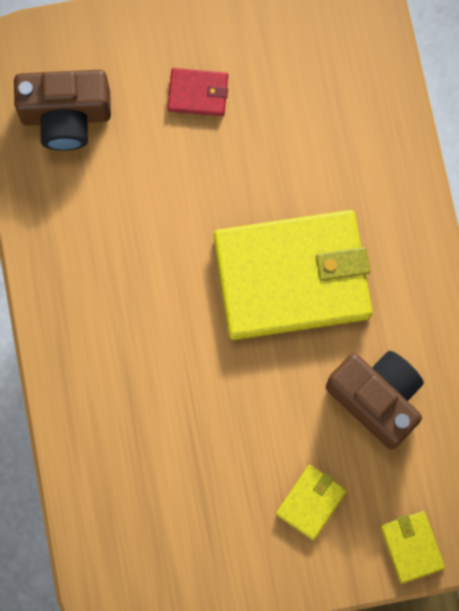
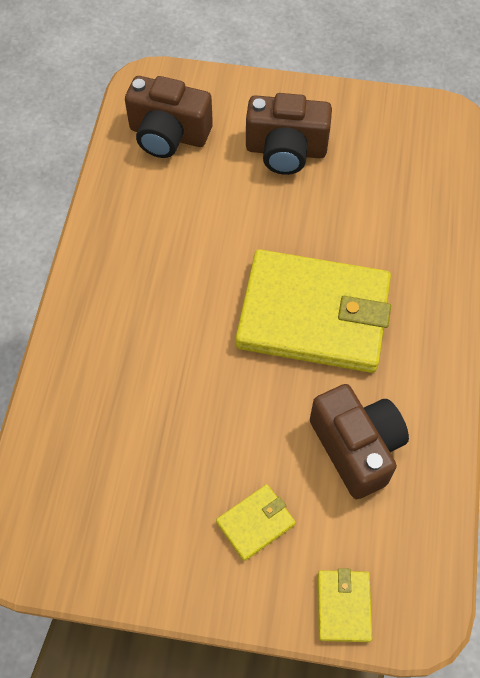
camera: 20 degrees right, 15 degrees down
(198, 93) = (286, 151): red wallet -> brown camera

